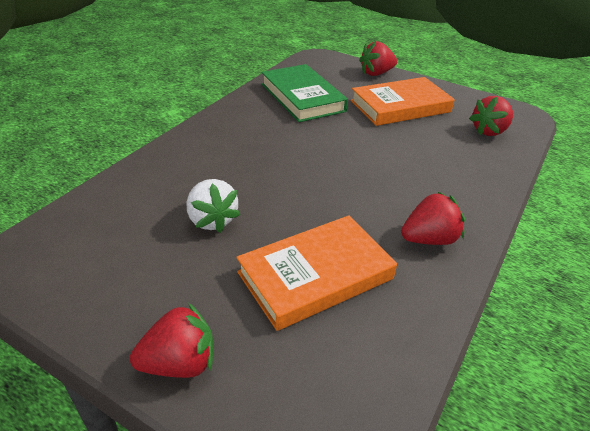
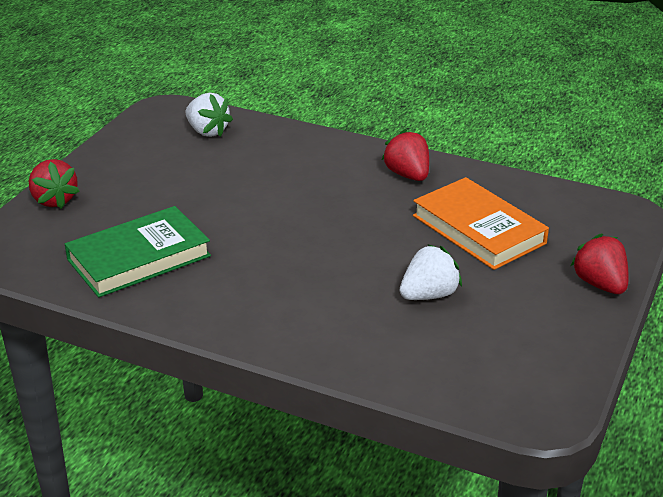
camera: 95 degrees left, 5 degrees down
(400, 106) = (155, 183): orange book -> none
(489, 131) = (207, 131): red strawberry -> white strawberry

